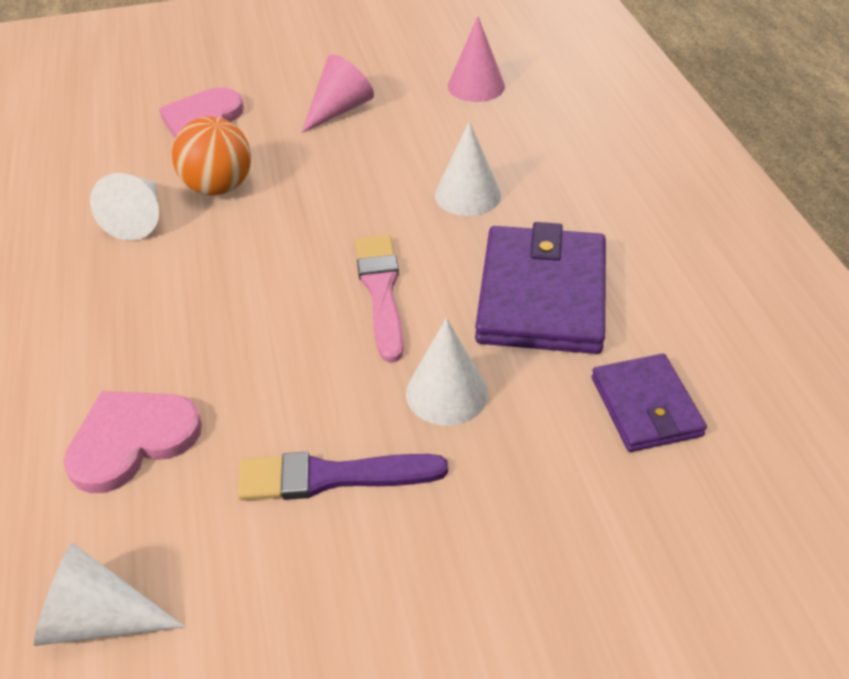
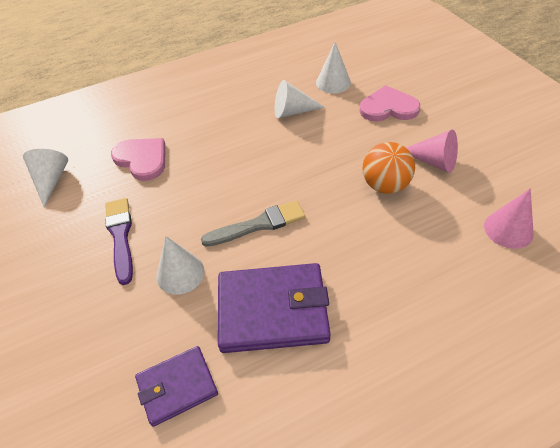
camera: 80 degrees right, 5 degrees up
(218, 187) = (329, 132): orange ball -> orange ball (385, 185)
(381, 291) = (258, 224): pink brush -> grey brush
(468, 195) = (366, 249): white cone -> white cone (333, 82)

